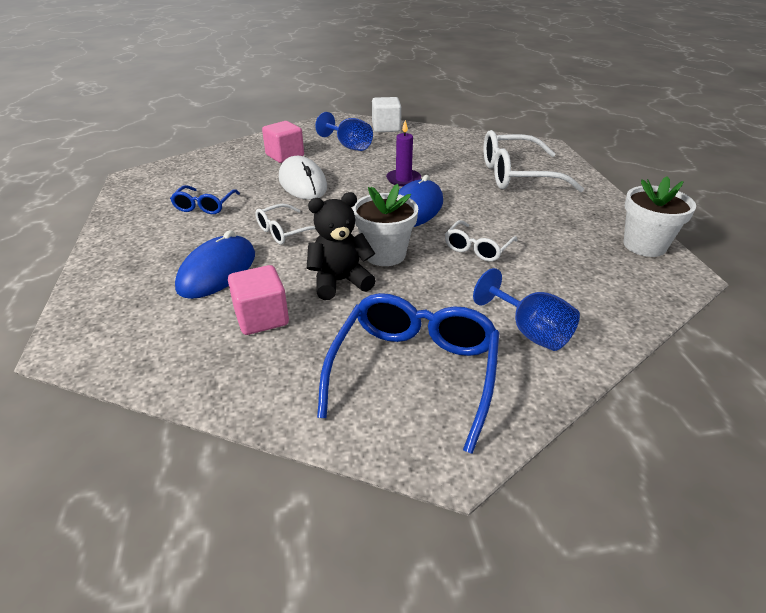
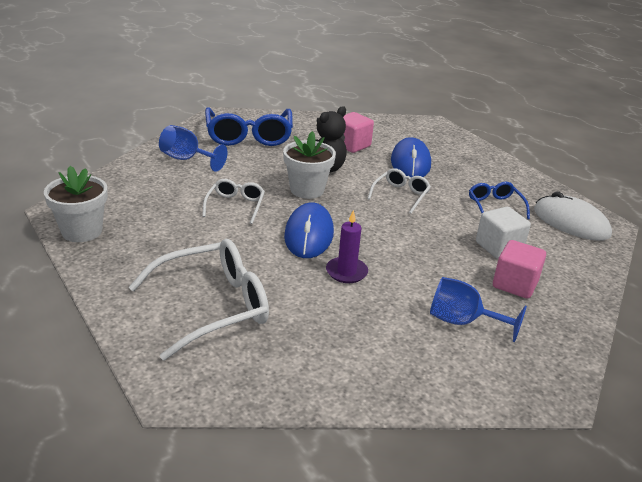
camera: 155 degrees right, 5 degrees down
(302, 183) = (445, 247): white mouse -> white mouse (571, 222)
(386, 128) = (454, 385): white cube -> white cube (498, 247)

